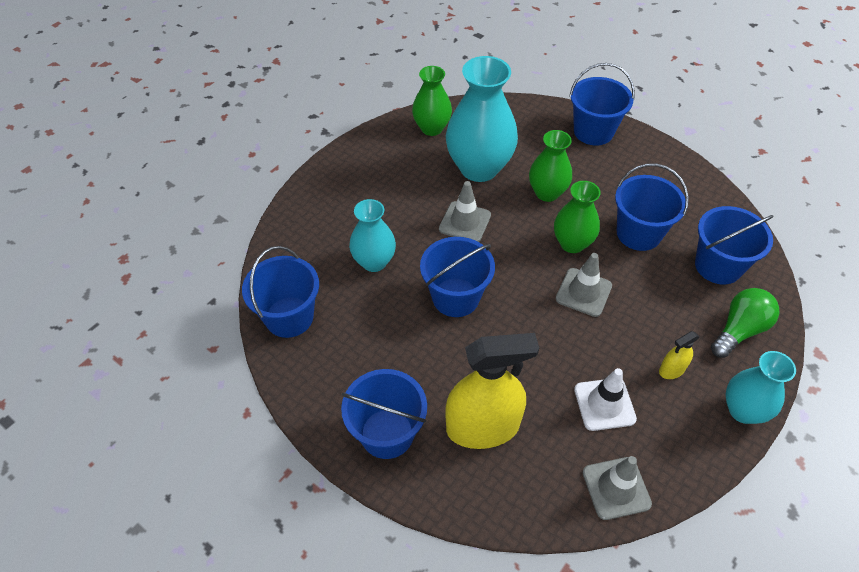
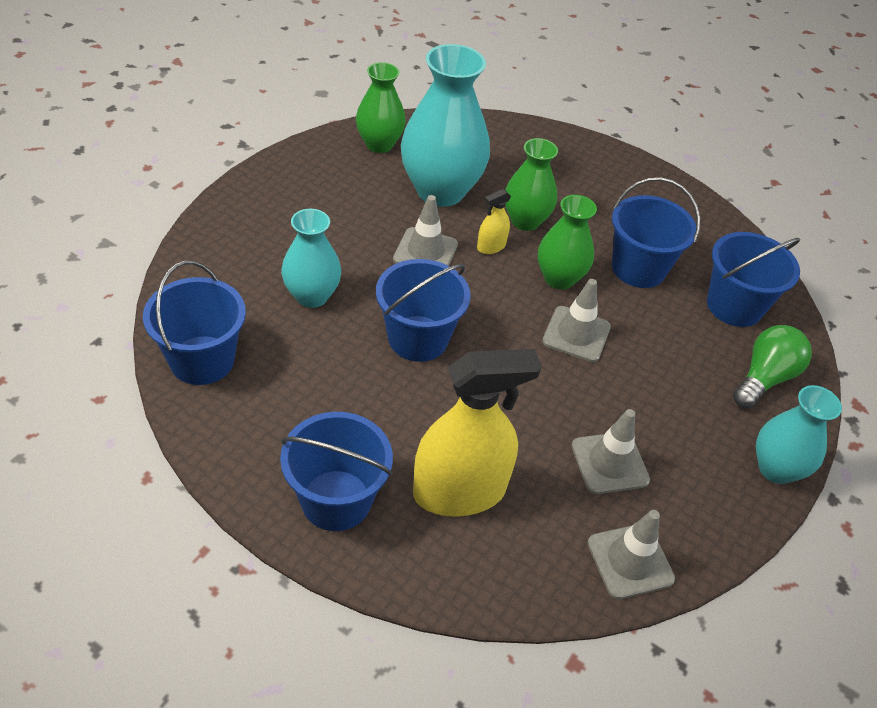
camera: 10 degrees left, 5 degrees down
(593, 131) = (577, 154): blue bucket -> none
(604, 404) = (609, 463): white traffic cone -> grey traffic cone
(672, 370) = (688, 423): yellow spray bottle -> yellow spray bottle (491, 246)

